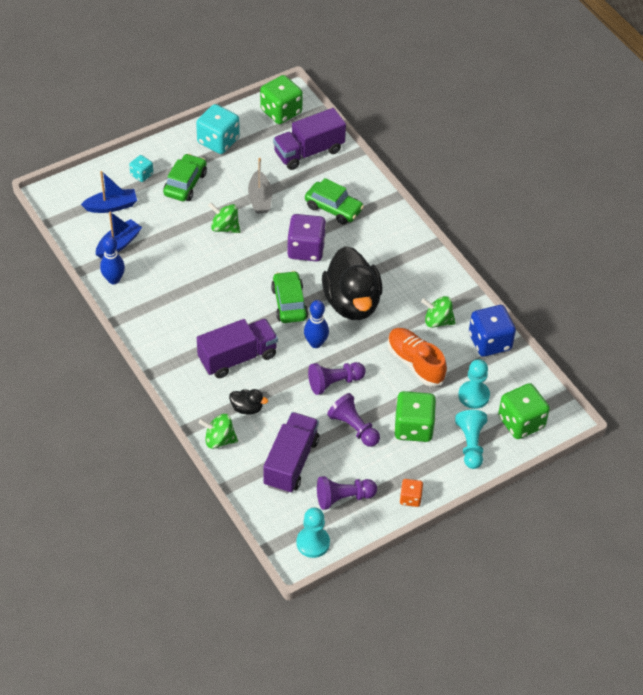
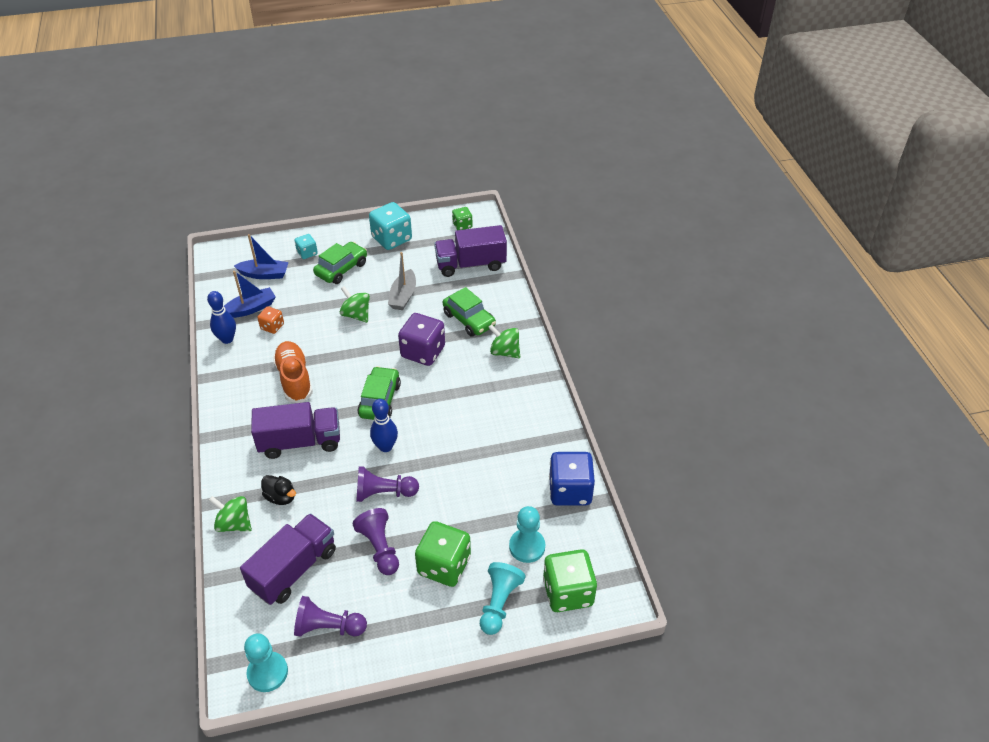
camera: 20 degrees right, 5 degrees down
(281, 112) = (462, 225): green dice -> green dice, size x0.53
(352, 303) = (443, 414): black duck -> none
(410, 498) = (402, 649): orange dice -> orange dice (272, 327)
(415, 363) = (479, 494): orange shoe -> orange shoe (294, 379)
(437, 321) = (523, 454): green spinning top -> green spinning top (504, 352)

